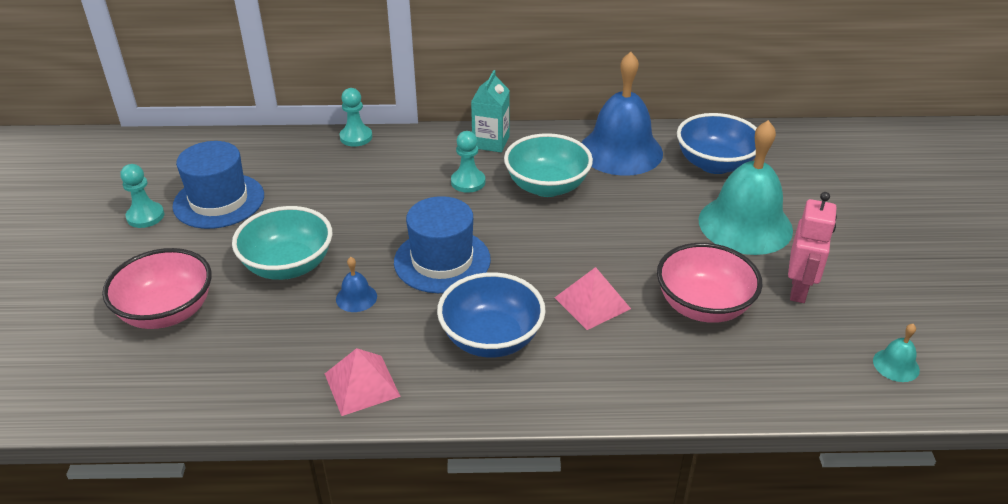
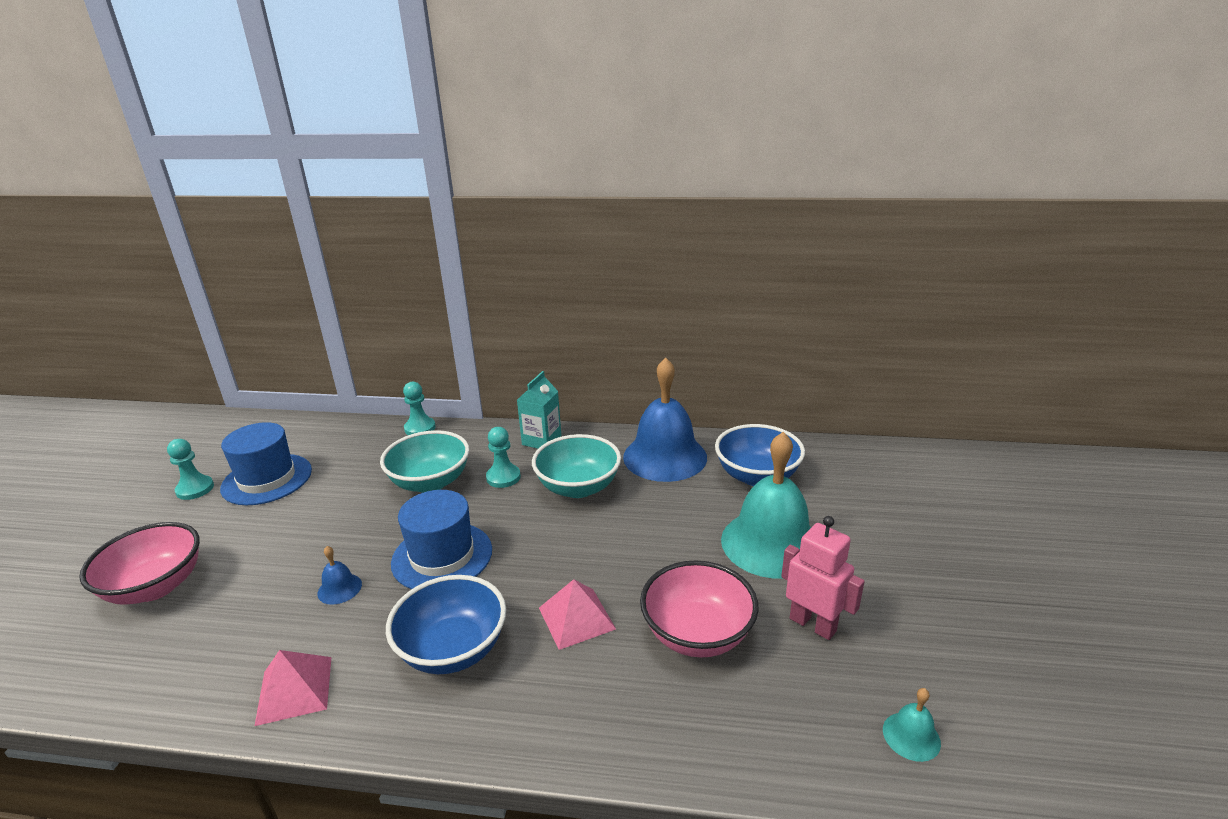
camera: 10 degrees right, 10 degrees down
(288, 266) = (293, 548): turquoise bowl -> turquoise bowl (430, 482)
(799, 289) = (813, 624): pink robot -> pink robot turned 75 degrees counterclockwise

